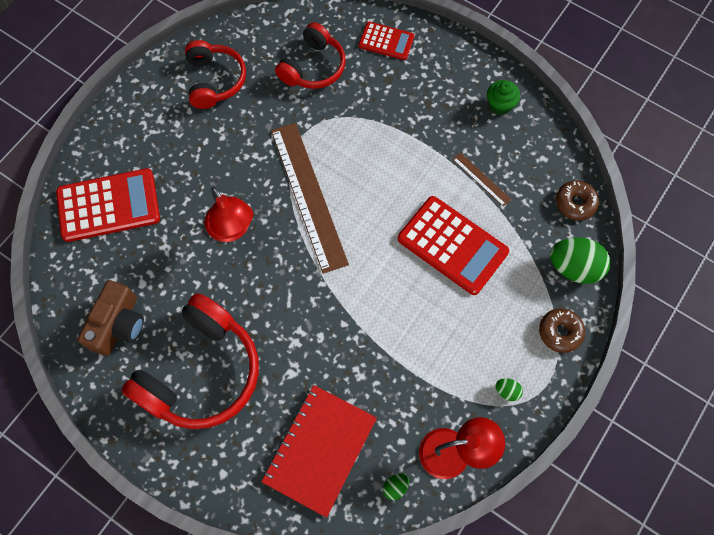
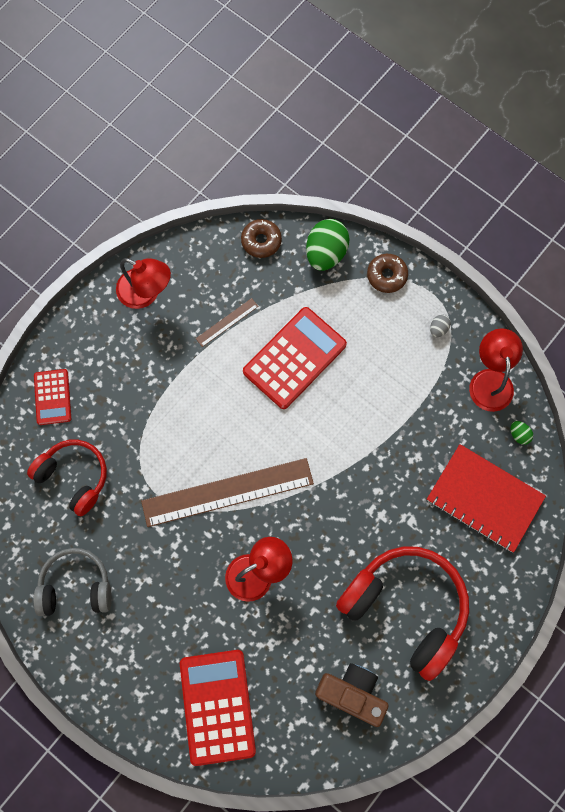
camera: 85 degrees left, 5 degrees up
(215, 80) = (76, 586): red headphones -> grey headphones
(386, 41) = (52, 397): red calculator -> red calculator turned 150 degrees clockwise
(500, 105) = (146, 293): green cupcake -> red lamp
(507, 391) = (438, 329): green egg -> grey egg

